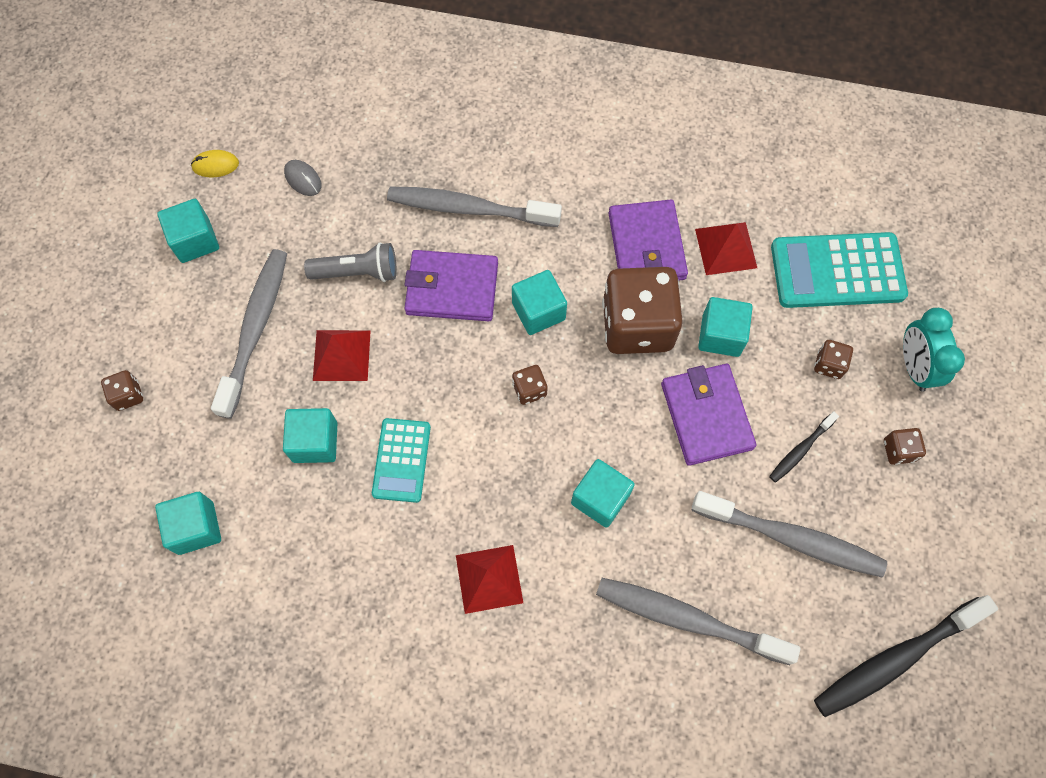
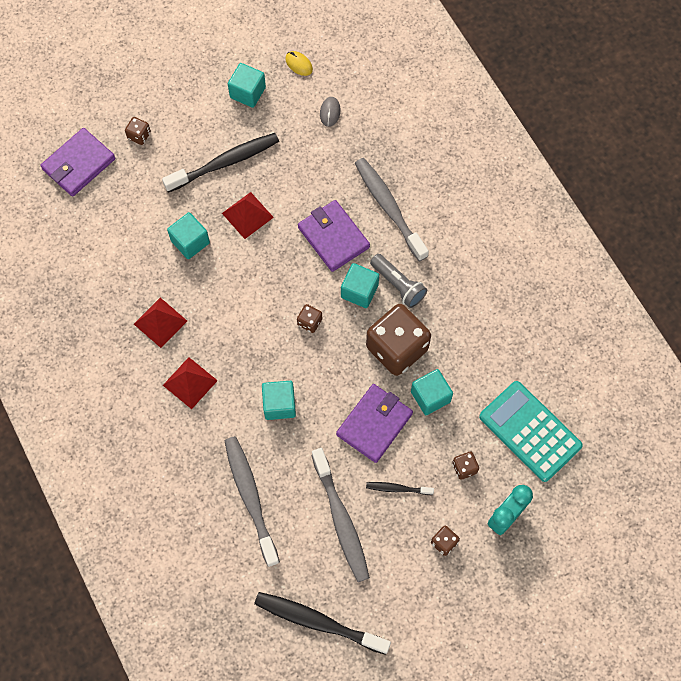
camera: 50 degrees right, 0 degrees up
(196, 528) = (100, 225): turquoise cube -> none
(255, 329) = (225, 162): grey toothbrush -> black toothbrush
(357, 272) = (300, 184): grey flashlight -> grey flashlight (398, 285)
(401, 460) = (216, 290): turquoise calculator -> none
(646, 246) = (451, 316): purple wallet -> purple wallet (79, 164)
(725, 248) = (488, 359): red pyramid -> red pyramid (160, 322)

